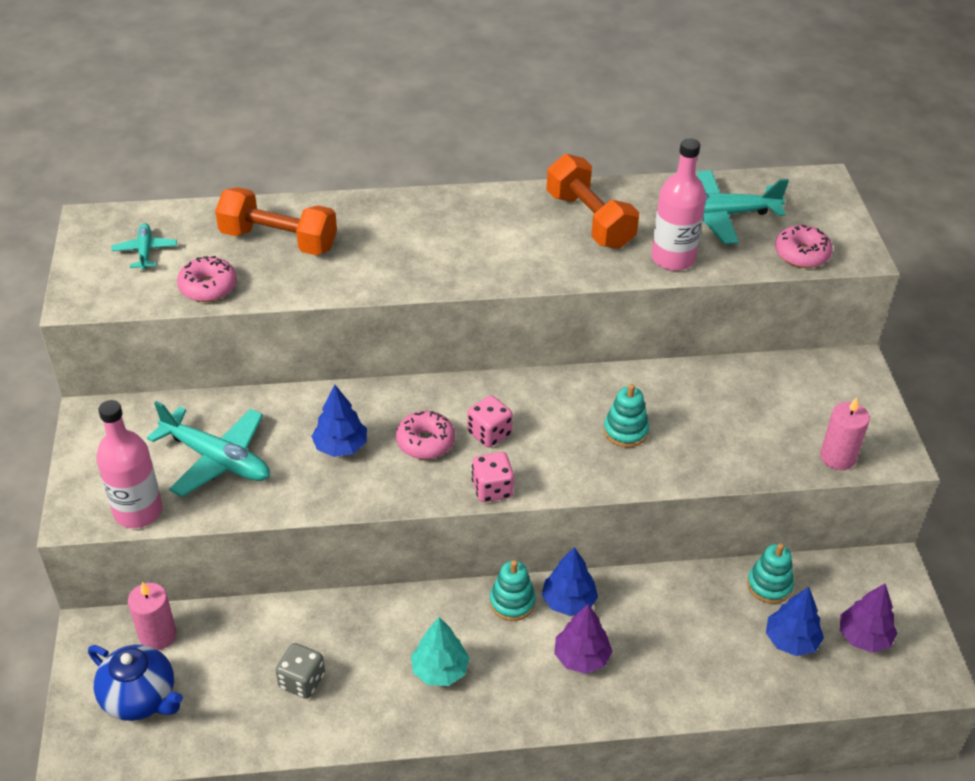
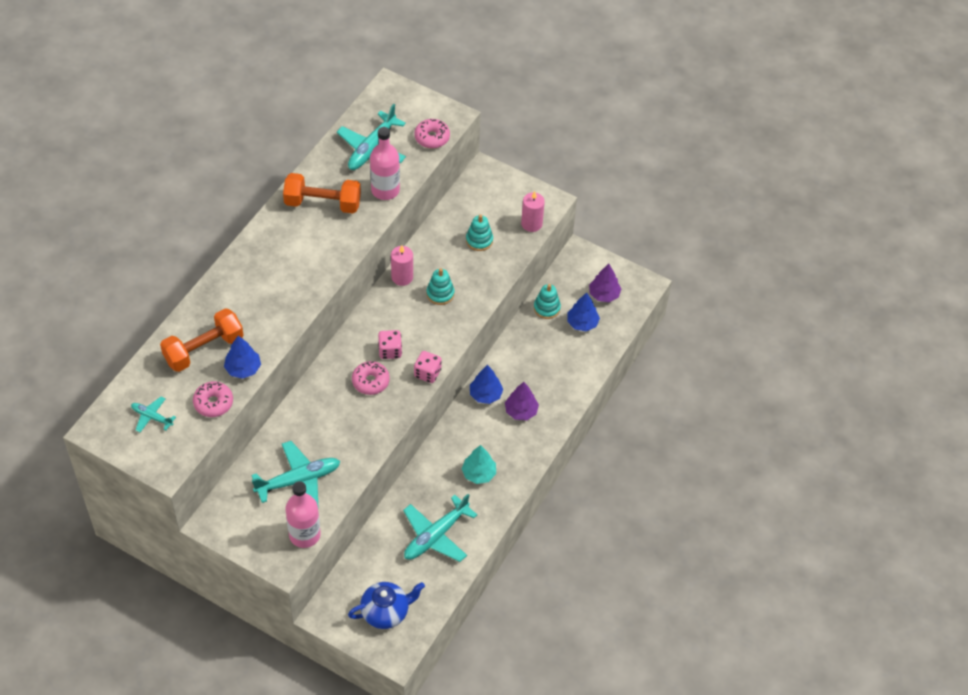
camera: 55 degrees left, 10 degrees up
(158, 635) = (351, 585): pink candle -> pink candle (402, 277)
(302, 681) = (435, 536): grey dice -> turquoise plane
(340, 446) = (340, 420): blue tree -> blue tree (243, 369)
(512, 602) = (465, 418): turquoise stacking toy -> turquoise stacking toy (479, 240)

